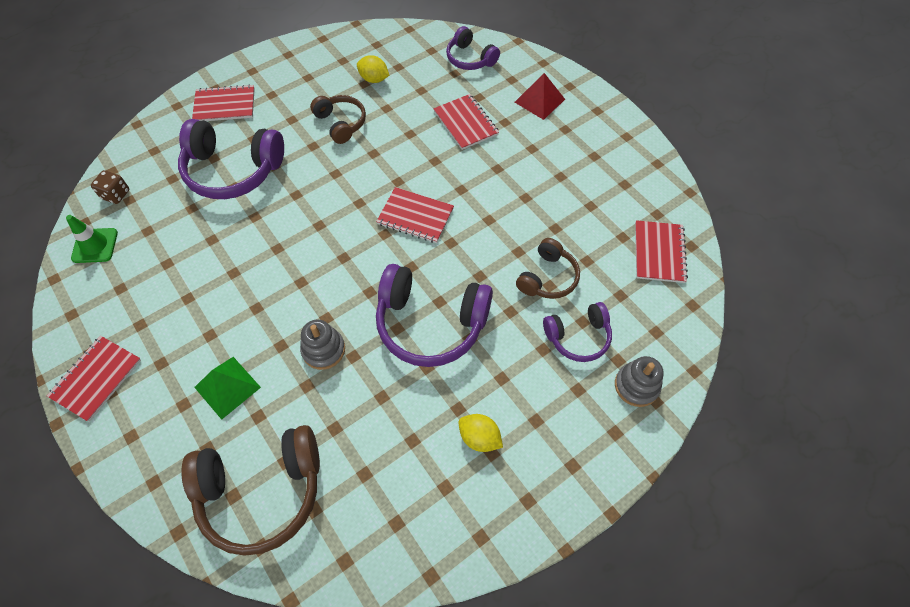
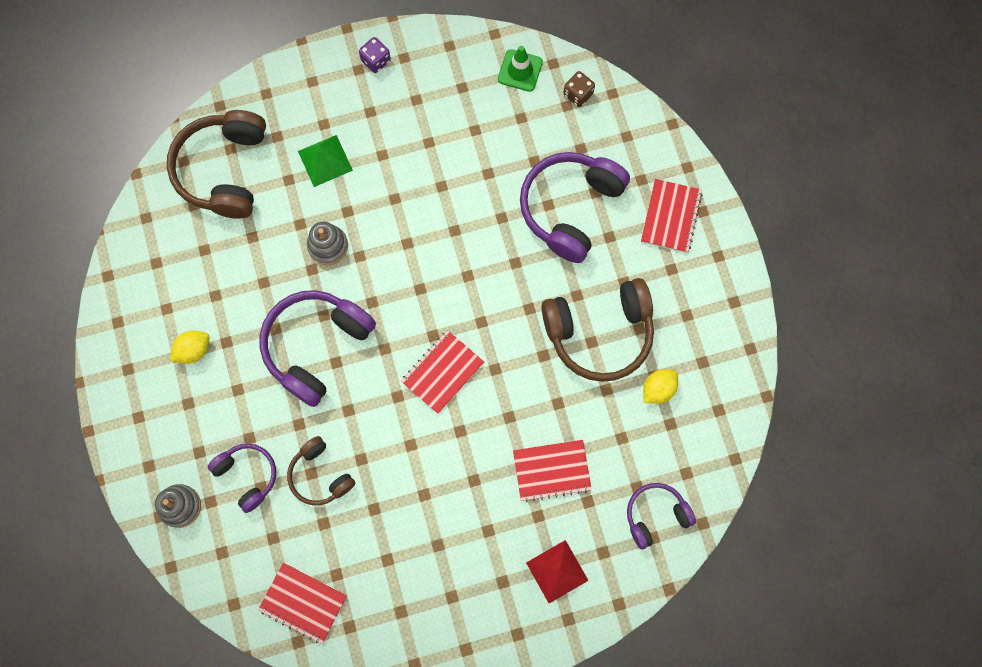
camera: 110 degrees right, 15 degrees up
(96, 378) = (376, 60): red notebook -> purple dice
(341, 123) = (599, 333): brown headphones -> brown headphones, size x1.74
(578, 337) = (247, 475): purple headphones -> purple headphones turned 135 degrees clockwise

